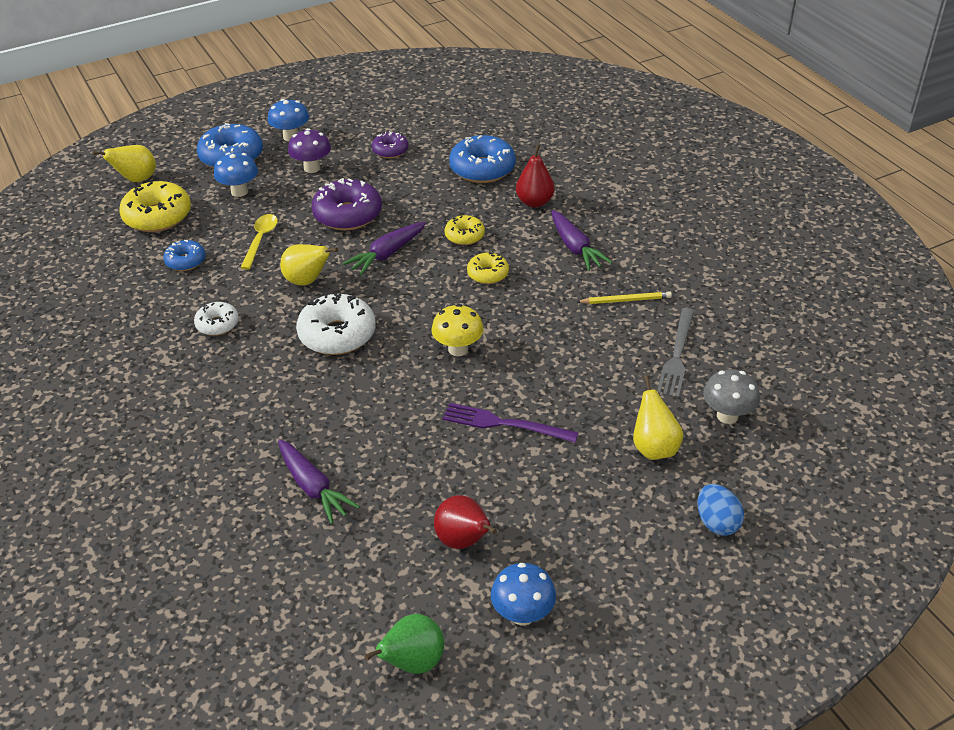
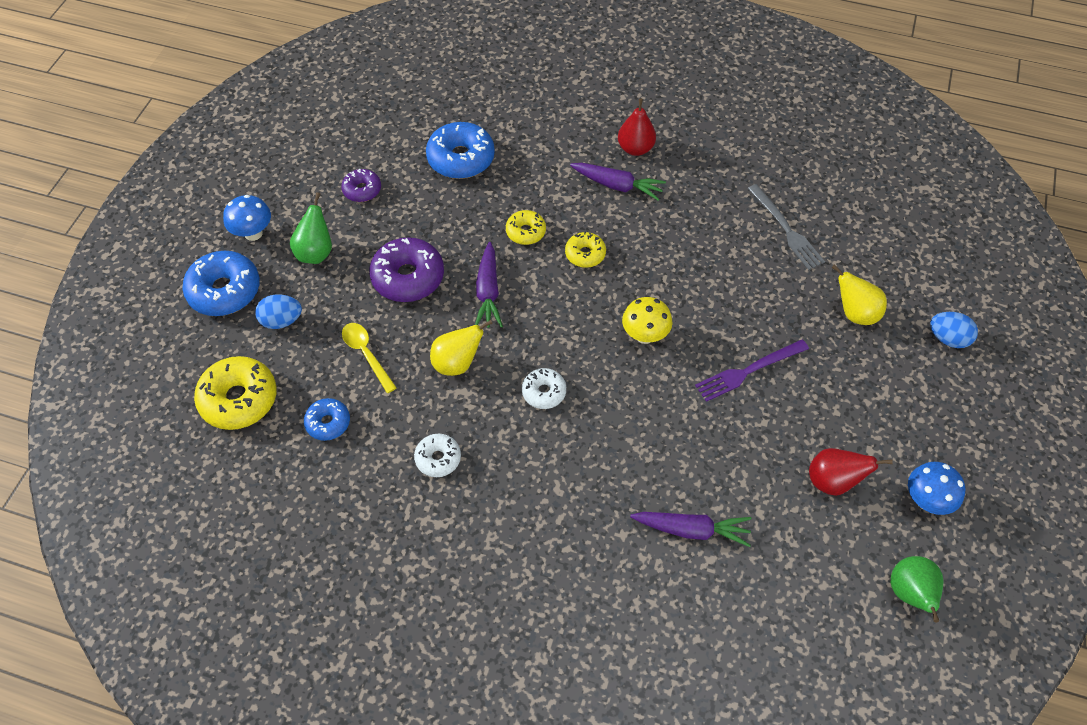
camera: 45 degrees left, 15 degrees up
(136, 179) = (163, 377): yellow pear -> none
(239, 191) = (282, 321): blue mushroom -> blue egg
(312, 168) = (316, 252): purple mushroom -> green pear
(337, 334) = (544, 392): white donut -> white donut, size x0.57
(534, 202) = (539, 164): red pear -> red pear (635, 148)
(625, 300) = (703, 207): yellow pencil -> none
(727, 416) = (866, 254): grey mushroom -> none

